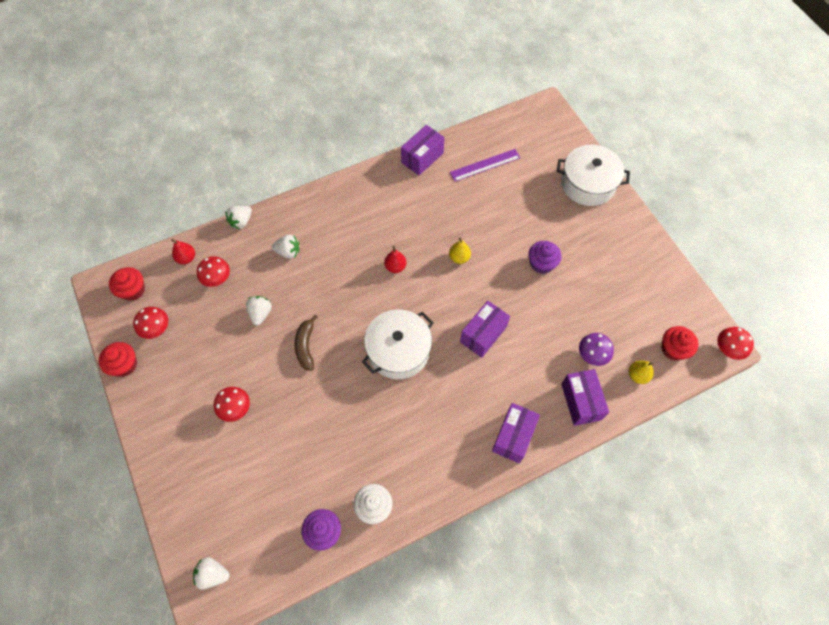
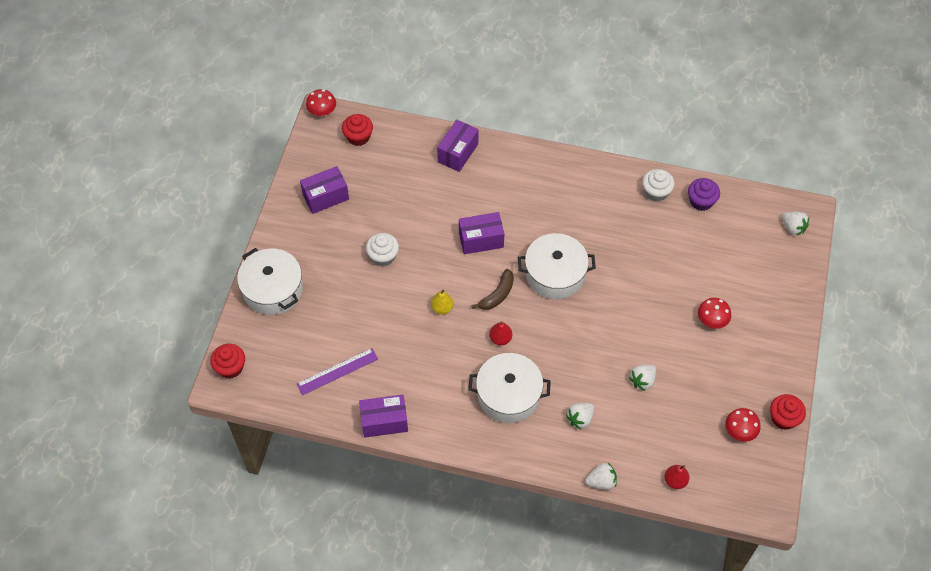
camera: 140 degrees left, 5 degrees down
(133, 290) = (742, 483): red cupcake -> red cupcake (230, 367)
(217, 278) = (659, 439): red mushroom -> none
(288, 252) = (580, 419): white strawberry -> white strawberry turned 90 degrees counterclockwise
(306, 346) = (624, 328): brown banana -> brown banana (497, 295)
(354, 232) = (508, 395): none -> white pot
(485, 165) = (337, 371): purple ruler -> purple ruler turned 45 degrees counterclockwise
(513, 436) = (525, 166): purple box -> purple box (326, 197)
(541, 264) = (383, 256): purple cupcake -> white cupcake
(592, 355) = (417, 172): purple mushroom -> none
(637, 375) = (402, 140): yellow pear -> none

